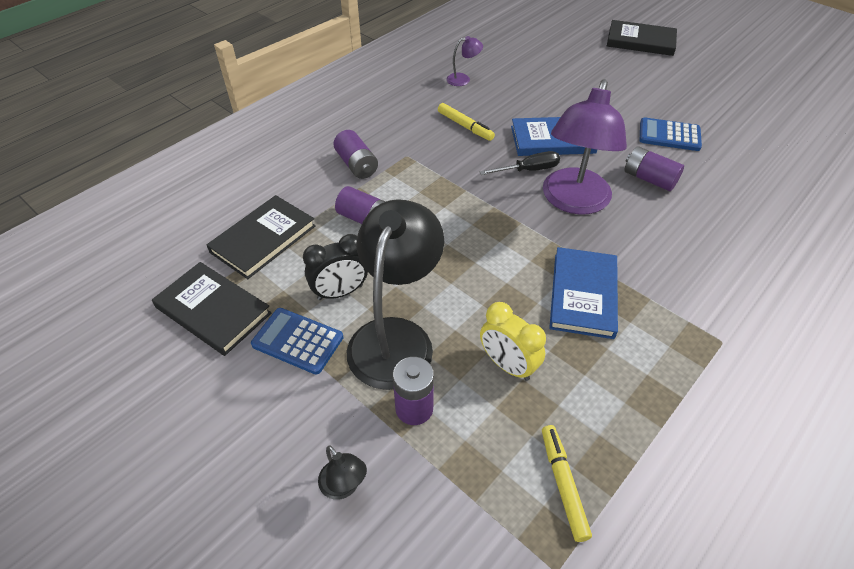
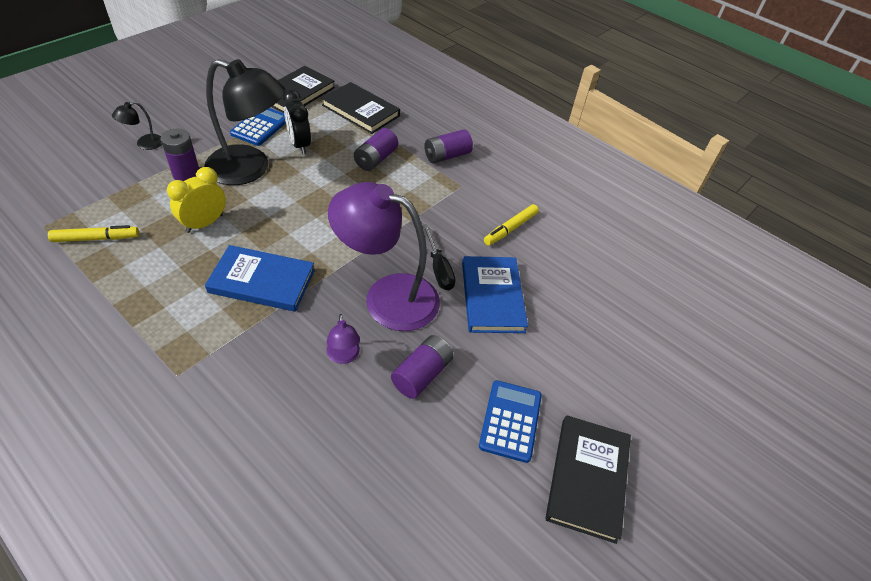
camera: 85 degrees right, 0 degrees up
(463, 79) = (599, 235): purple lamp -> purple lamp (343, 356)
(640, 41) = (759, 449): black book -> black book (587, 478)

